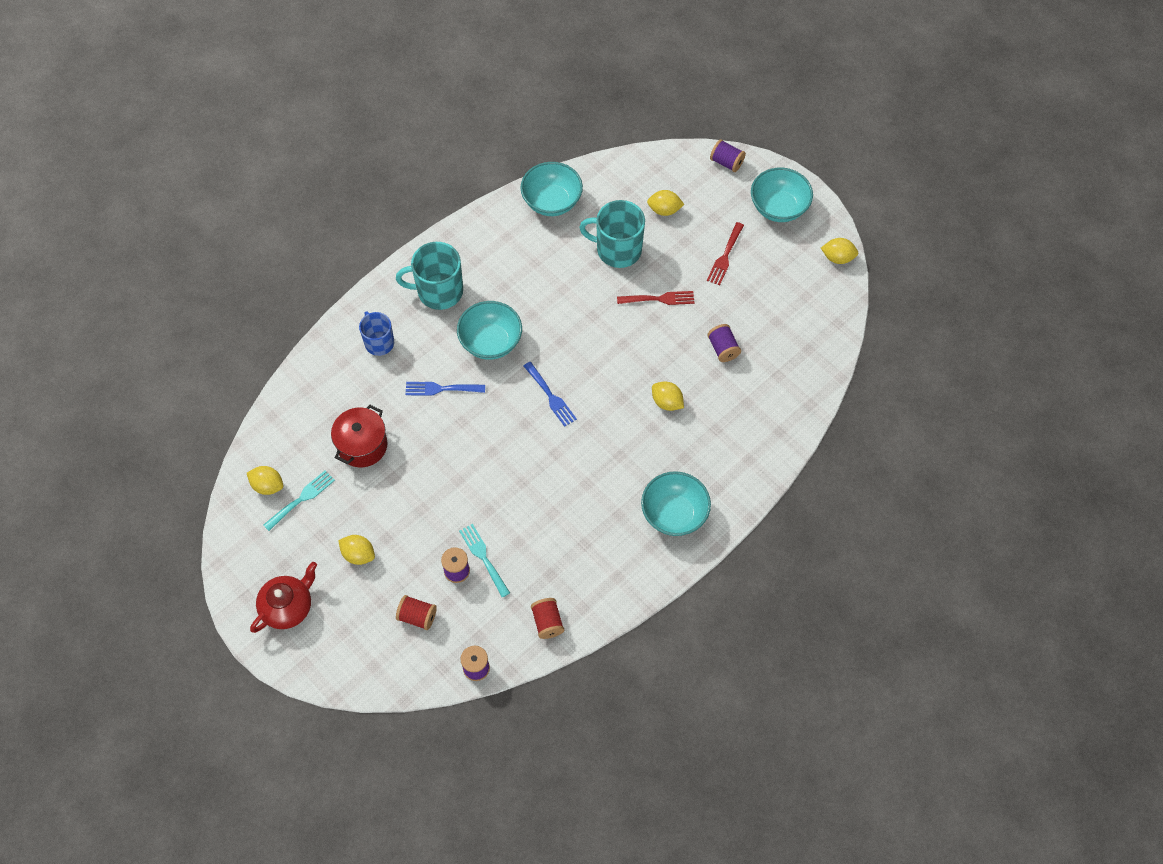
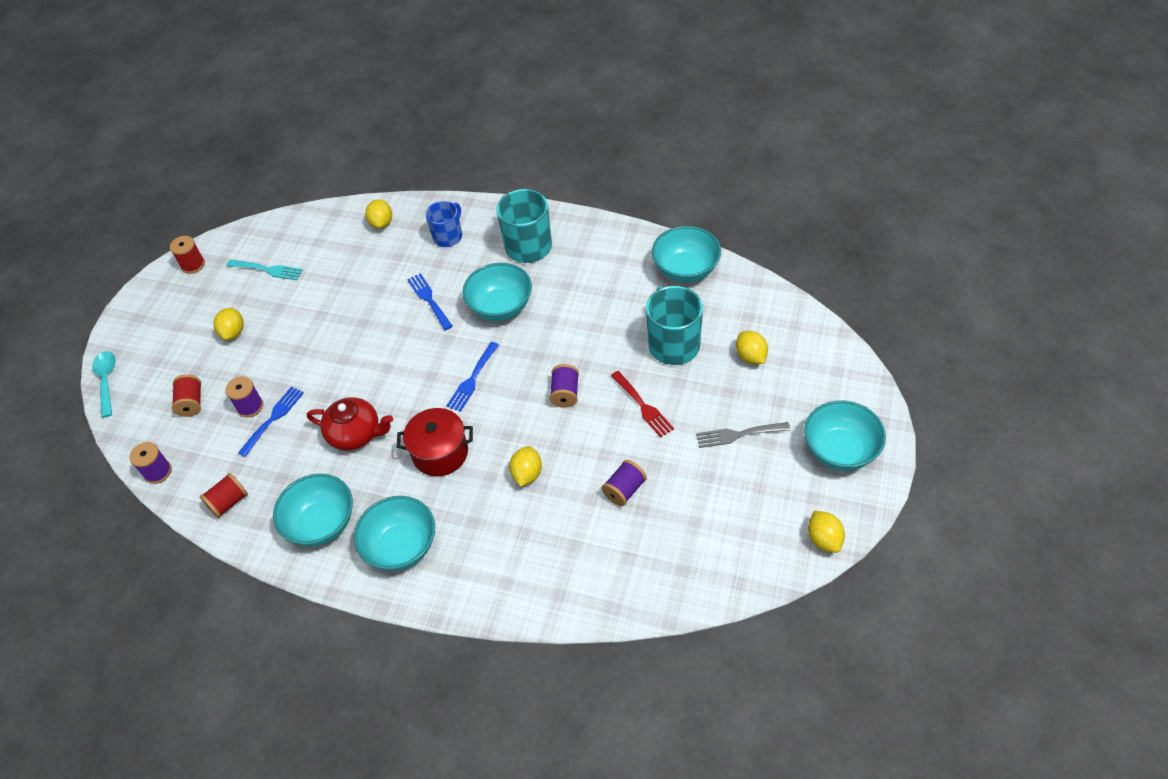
camera: 65 degrees right, 10 degrees down
(242, 560) = (193, 265): none -> red spool
(268, 486) = (269, 244): yellow lemon -> yellow lemon (381, 223)
(288, 606) = (163, 314): red teapot -> red teapot (356, 434)
(336, 681) = (107, 381): none -> turquoise spoon
(362, 445) = (340, 279): red pot -> red pot (440, 453)
(483, 557) = (273, 418): turquoise fork -> blue fork
(616, 561) = (322, 523): none -> turquoise bowl
(725, 256) = (738, 435): red fork -> grey fork
(726, 162) = (855, 377): purple spool -> purple spool (565, 393)

